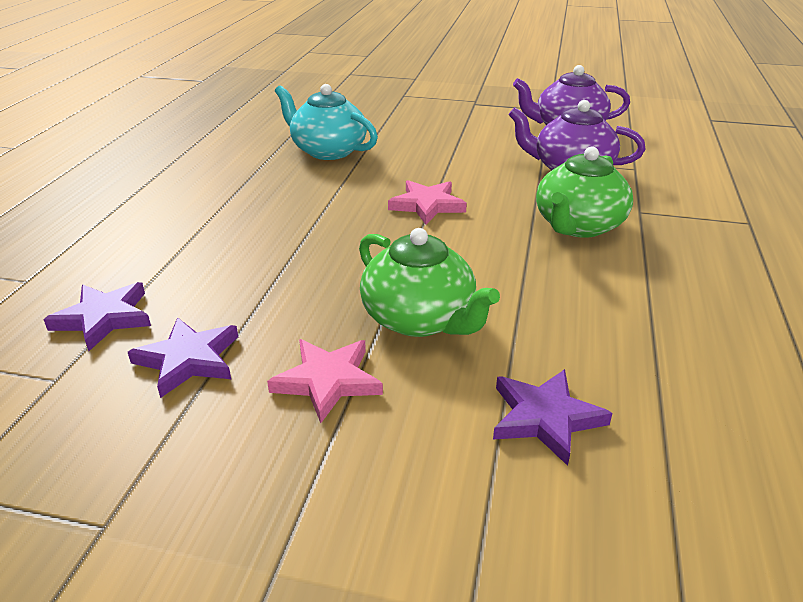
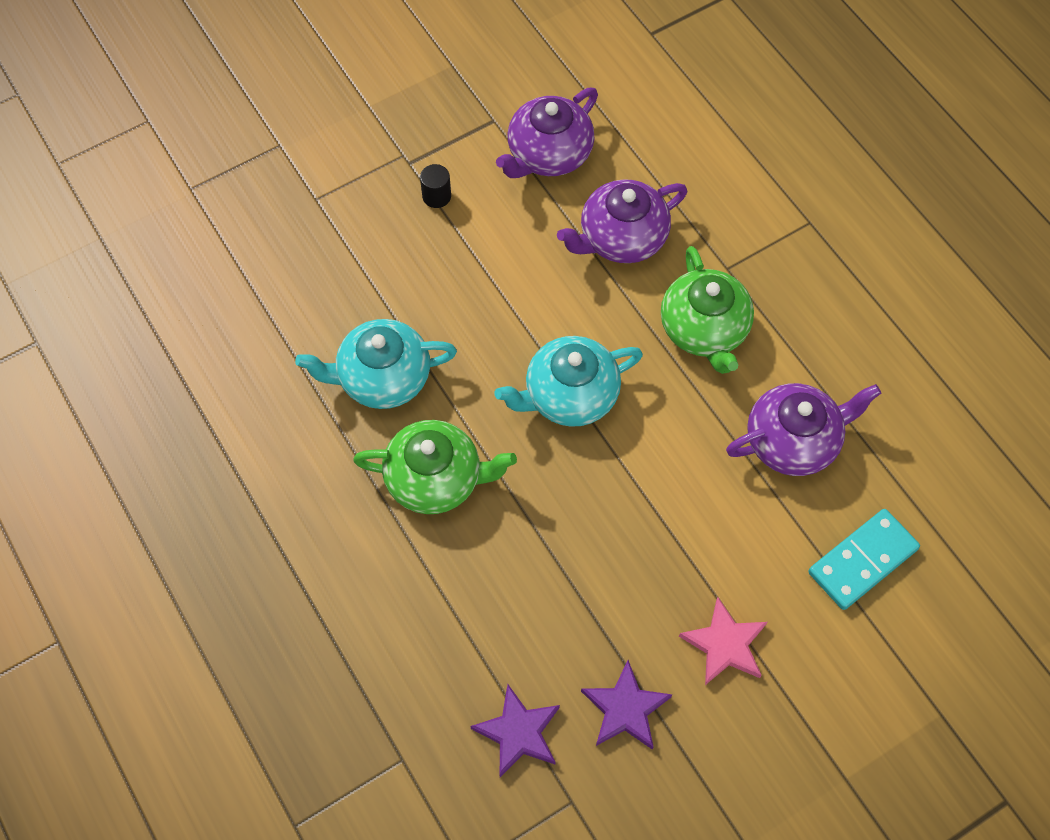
camera: 45 degrees left, 30 degrees up
(420, 319) = (713, 539): green teapot -> green teapot (436, 479)
(427, 205) = (569, 395): pink star -> turquoise teapot
(471, 116) = (436, 196): none -> black cylinder
(545, 418) = (862, 560): purple star -> turquoise domino
(577, 310) = (793, 441): none -> purple teapot

